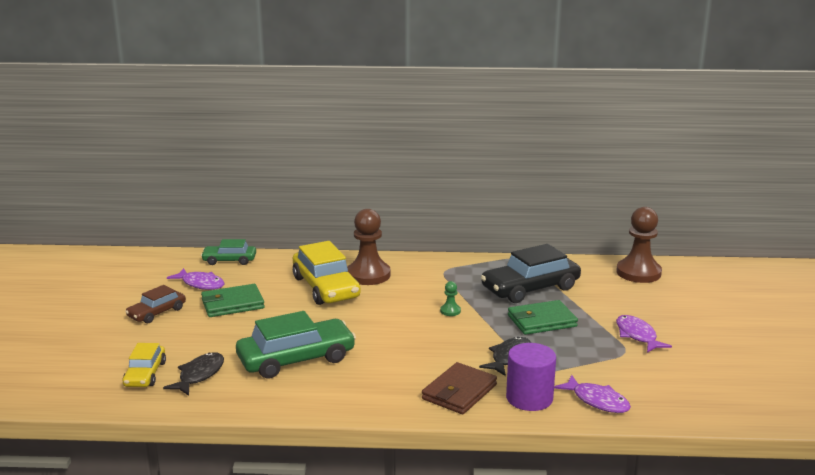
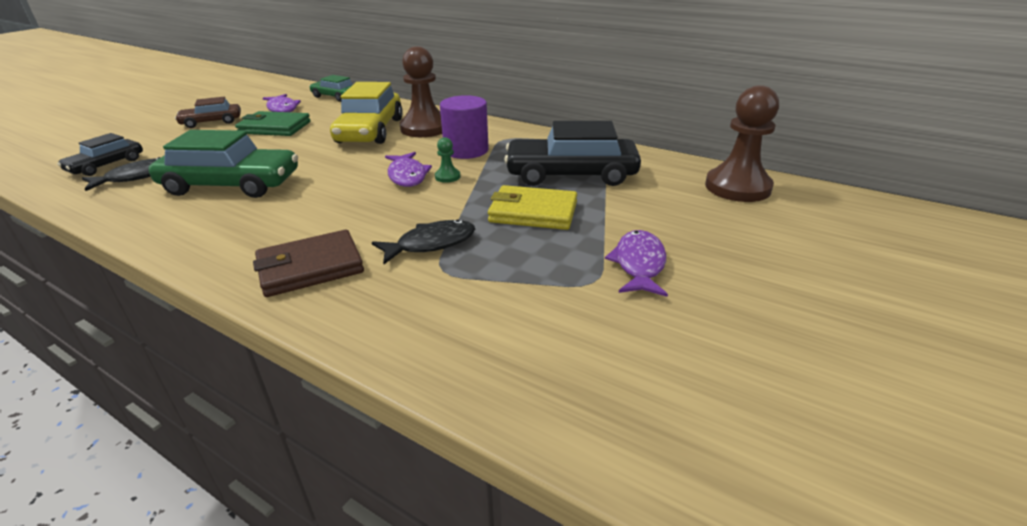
camera: 30 degrees right, 10 degrees up
(145, 374) = (106, 165): yellow car -> black car
(529, 398) = (373, 304): purple cylinder -> purple cylinder (466, 150)
(542, 321) = (533, 212): green wallet -> yellow wallet
(597, 401) = (454, 342): purple fish -> purple fish (407, 176)

